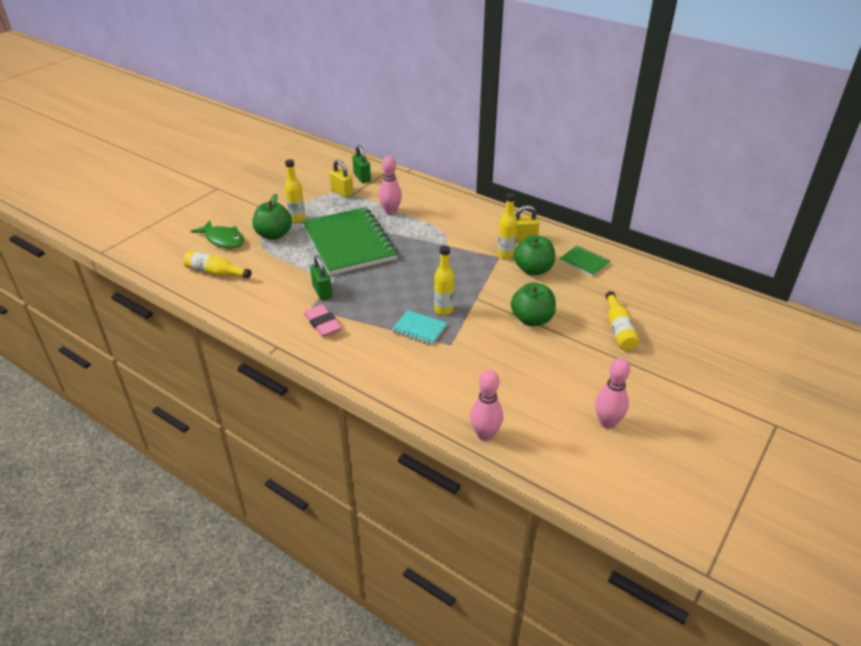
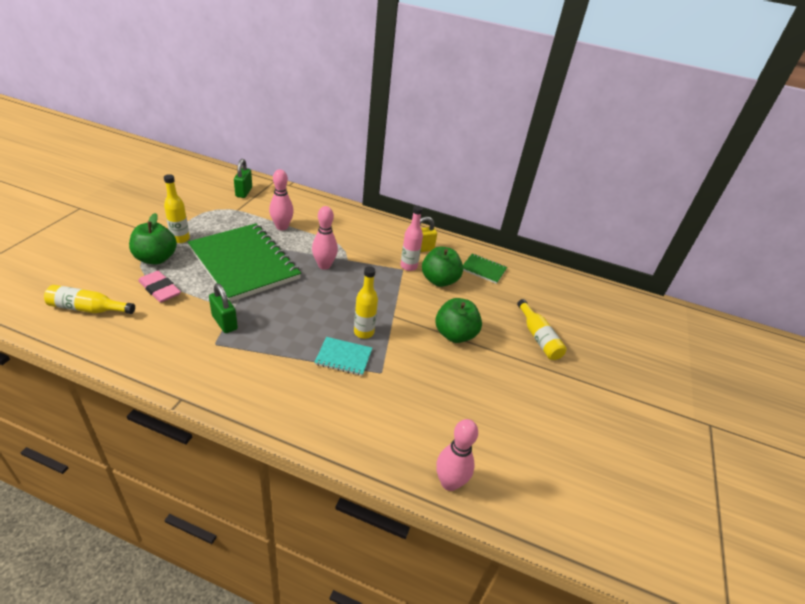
camera: 20 degrees left, 0 degrees up
(223, 240) = (94, 268): green fish -> none
(322, 323) = (232, 362): pink eraser -> pink eraser (160, 289)
(342, 192) = (225, 208): yellow padlock -> none
(362, 177) = (244, 192): green padlock -> green padlock turned 45 degrees clockwise
(505, 254) = (408, 266): yellow bottle -> pink bottle
(607, 422) = (565, 446): pink bowling pin -> pink bowling pin (324, 265)

